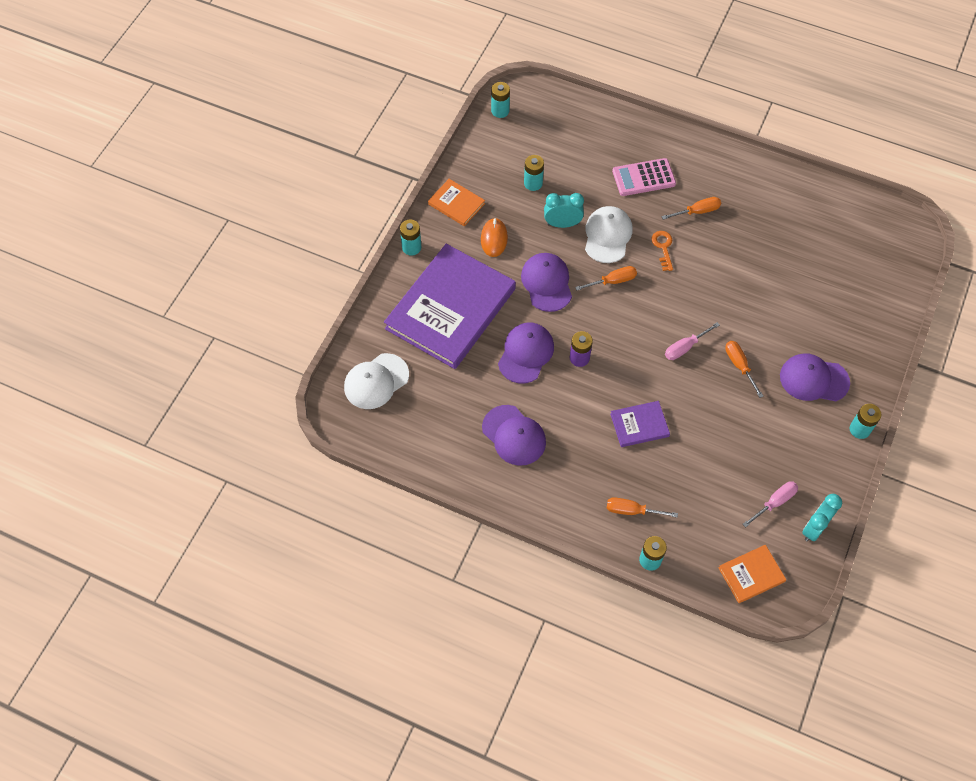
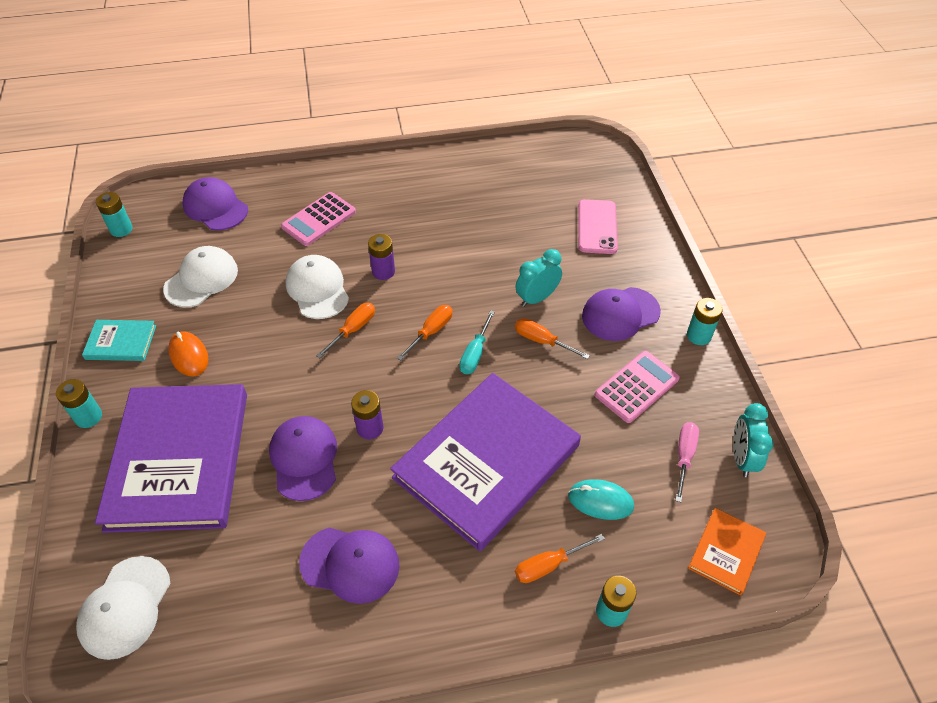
camera: 35 degrees left, 10 degrees down
(456, 204) = (121, 342): orange book -> turquoise book
(533, 183) = (201, 279): turquoise battery -> white cap
(547, 283) = (280, 370): purple cap -> purple cap (215, 207)
(562, 224) = (260, 302): turquoise clock -> turquoise clock (537, 298)
(639, 425) = (486, 461): purple book -> purple book, size x2.32
(663, 247) = (383, 271): orange key -> purple battery
(685, 347) = (475, 353): pink screwdriver -> turquoise screwdriver
(695, 494) = (600, 501): none -> turquoise mouse
(697, 211) = (394, 224): orange screwdriver -> orange screwdriver (431, 332)
(781, 437) = (636, 387): none -> pink calculator
(853, 300) = (597, 227): none -> pink phone

